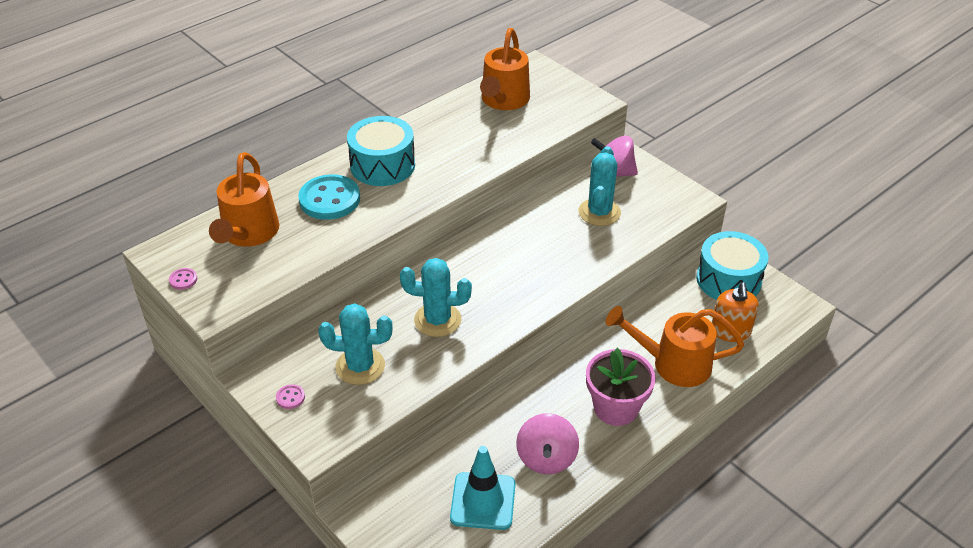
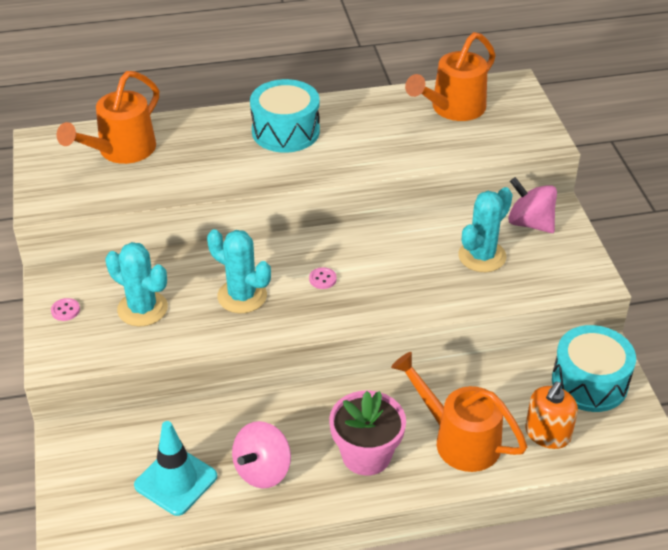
camera: 30 degrees right, 0 degrees up
(183, 280) = (39, 170): pink button -> pink button (322, 279)
(329, 199) = (213, 146): turquoise button -> none

